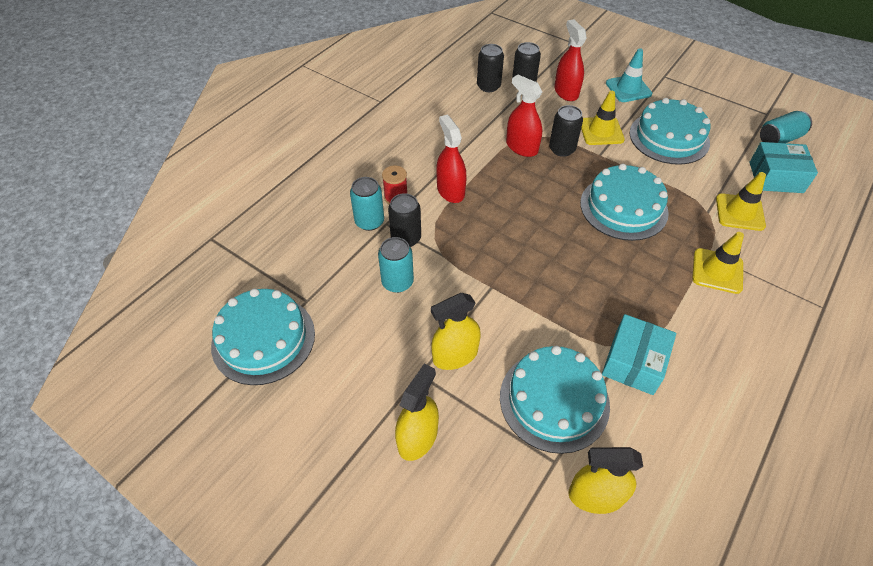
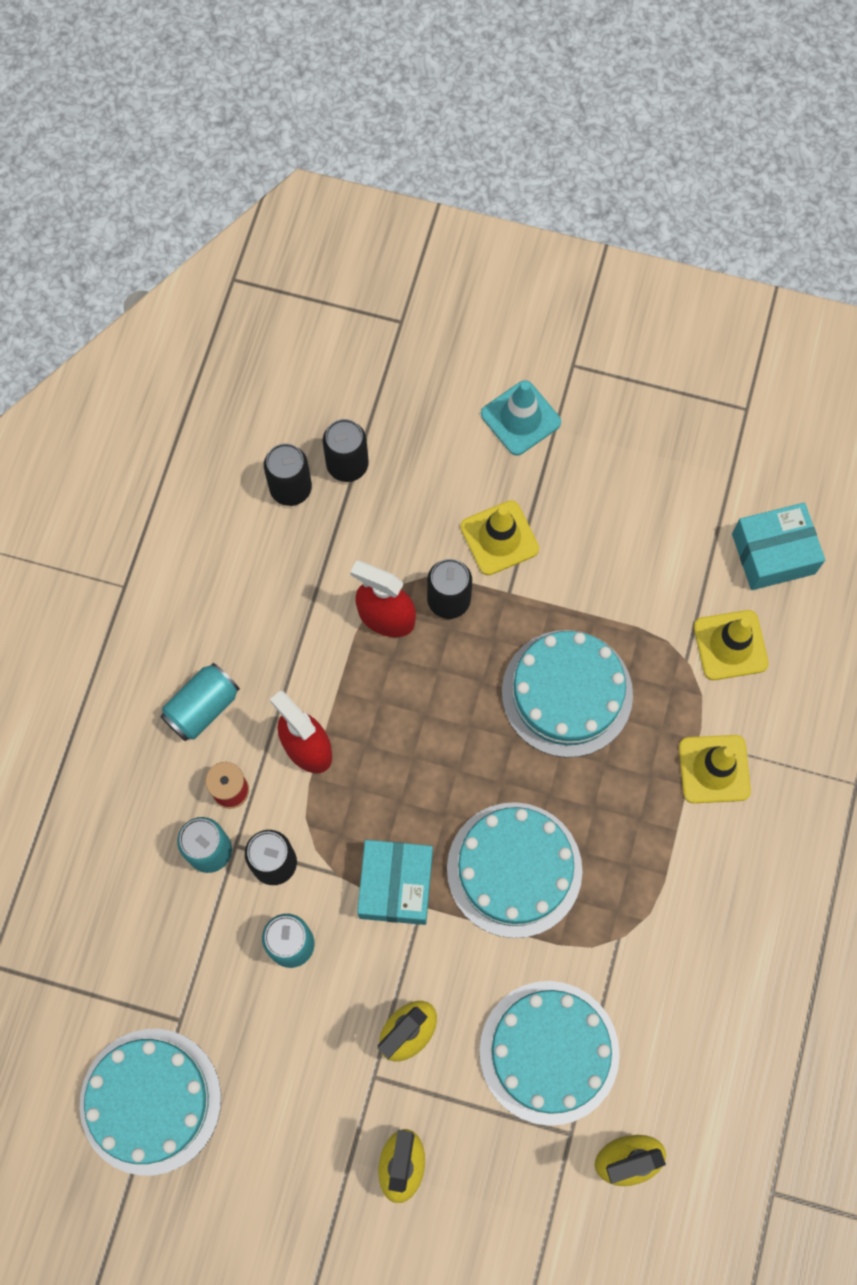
camera: 20 degrees left, 20 degrees up
(566, 92) = (422, 460): red spray bottle -> none
(634, 362) = (633, 960): turquoise box -> turquoise box (396, 885)
(669, 137) = (605, 517): turquoise cake -> turquoise cake (514, 869)
(779, 139) = (770, 464): turquoise can -> turquoise can (202, 707)

